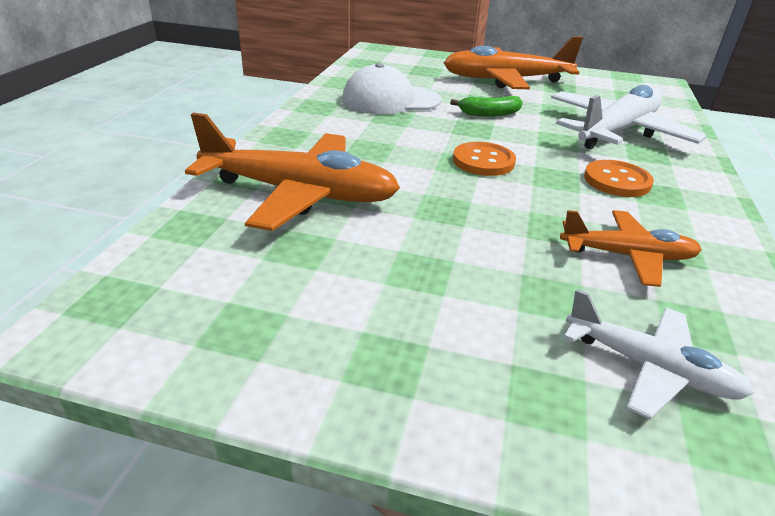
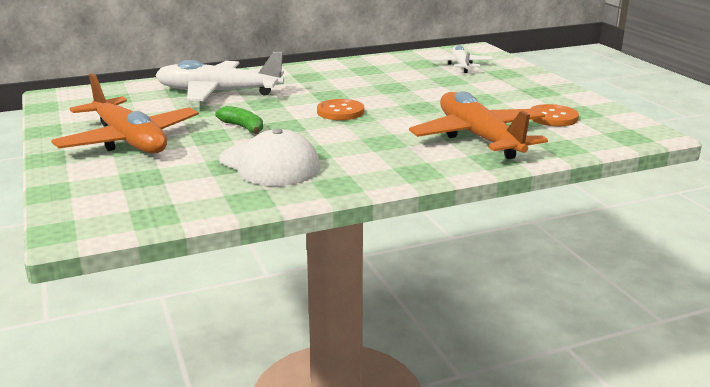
camera: 125 degrees left, 10 degrees down
(617, 181) = (308, 84): orange button -> orange button (553, 117)
(627, 256) = (390, 74): orange plane -> none

